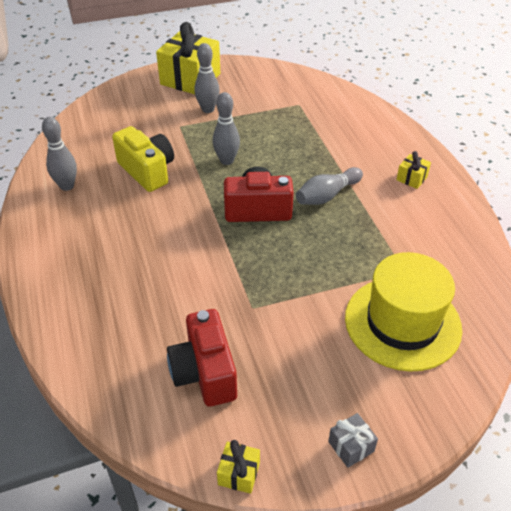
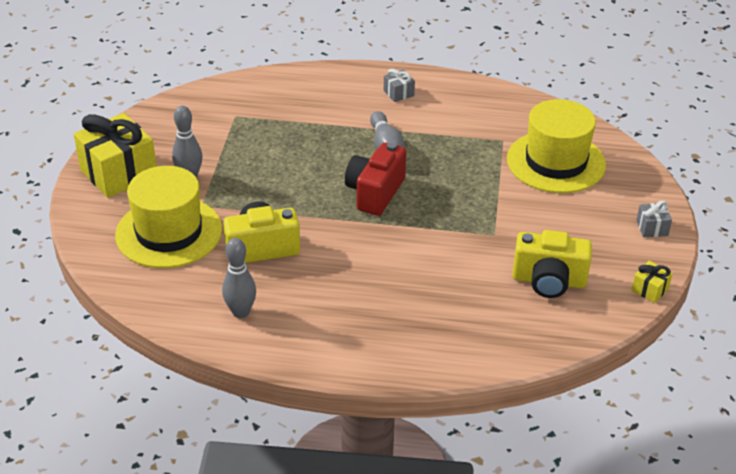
camera: 65 degrees left, 5 degrees down
(139, 122) = (169, 232): none -> yellow hat
(204, 372) = (549, 281): red camera -> yellow camera
(227, 160) = (288, 190): grey bowling pin -> none
(411, 178) = (398, 93): yellow gift -> grey gift

